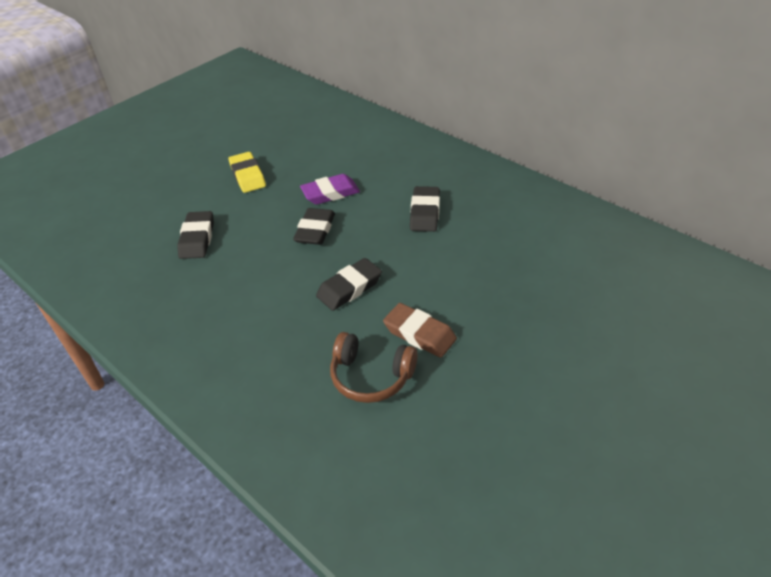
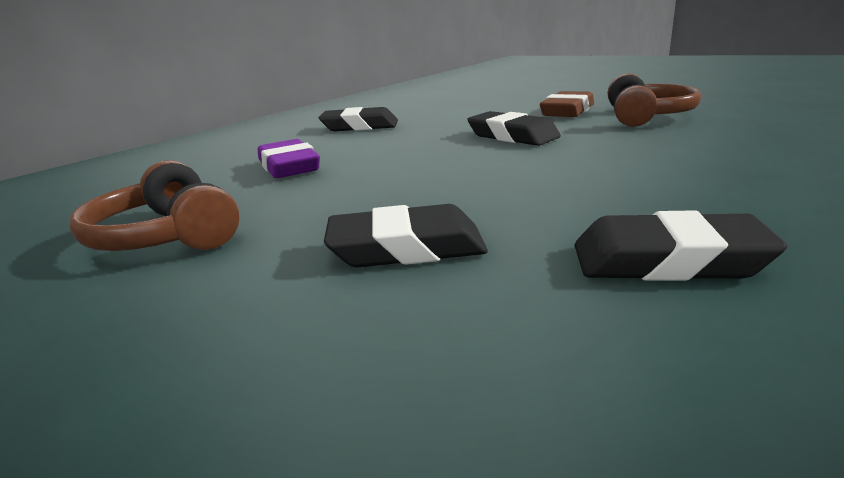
camera: 95 degrees left, 20 degrees down
(248, 176) = (166, 236): yellow eraser -> brown headphones
(315, 230) = (388, 163): black eraser -> black eraser (668, 261)

